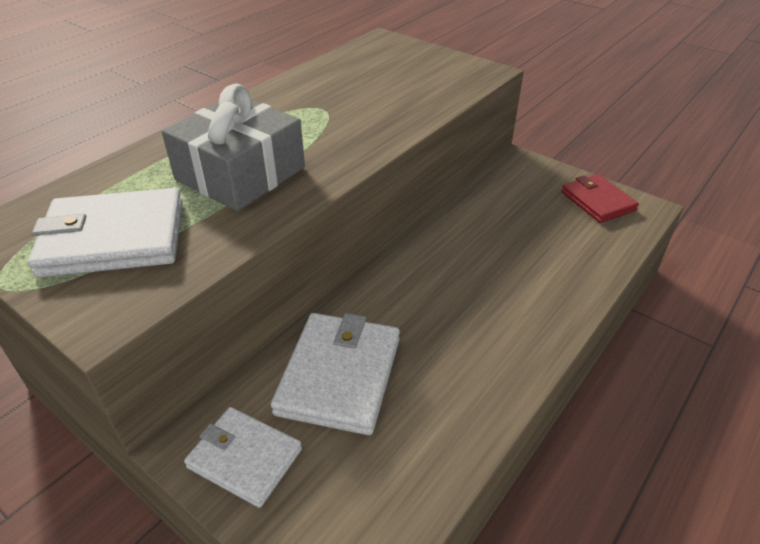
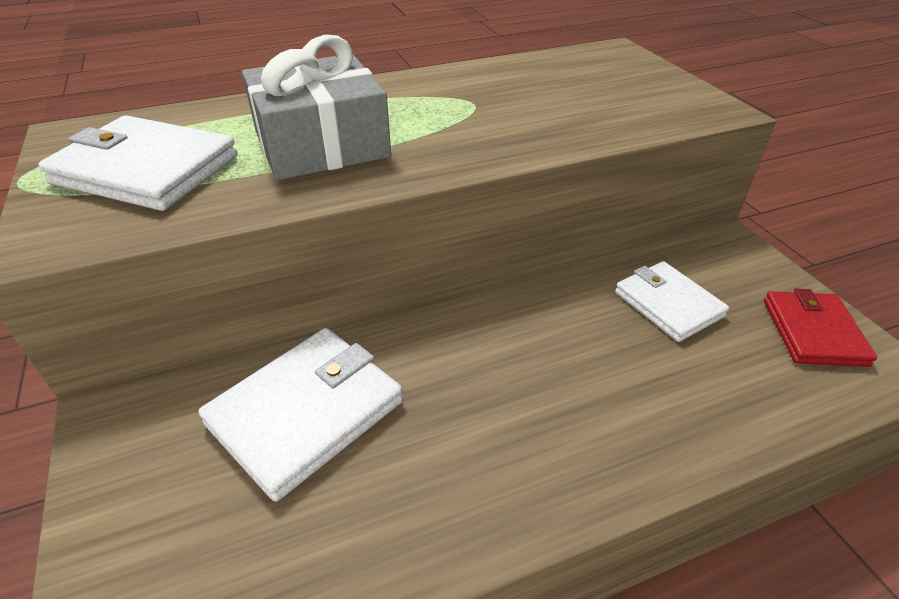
camera: 30 degrees right, 0 degrees up
(244, 458) = (140, 457): white wallet -> white wallet (668, 304)

